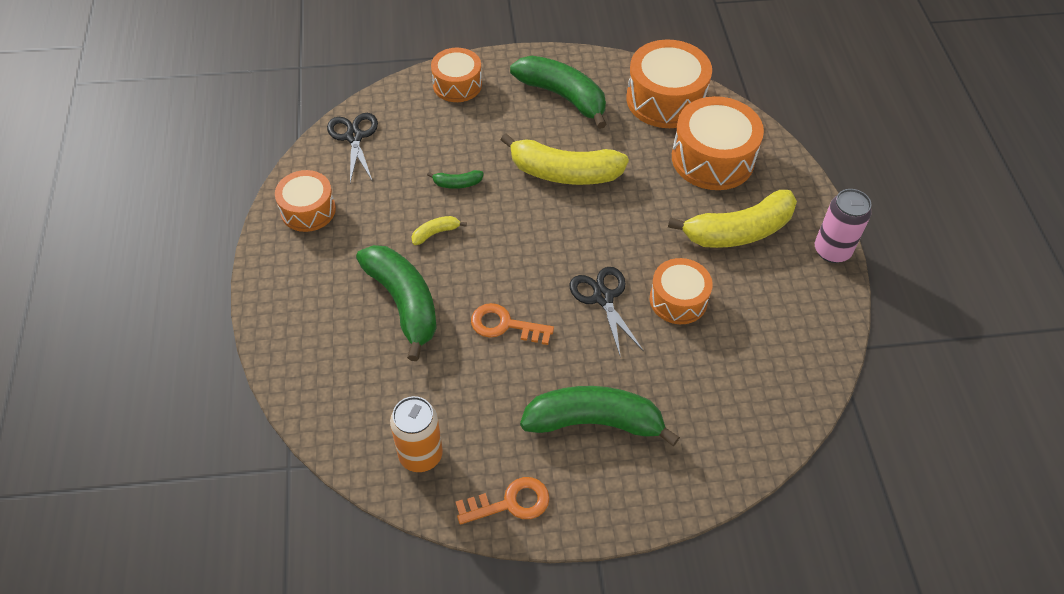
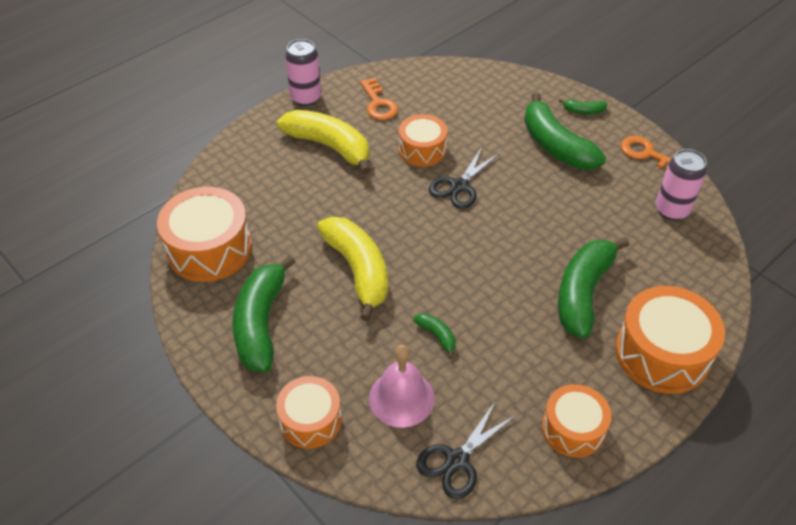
camera: 125 degrees left, 5 degrees down
(420, 455) = (671, 210): orange can -> pink can
(427, 136) = (401, 398): none -> pink bell
(436, 233) = (501, 316): yellow banana -> none
(504, 325) = (537, 224): orange key -> orange key (378, 104)
(628, 496) = (583, 111): none -> green banana
(712, 158) = (262, 189): orange drum -> orange drum (662, 353)

